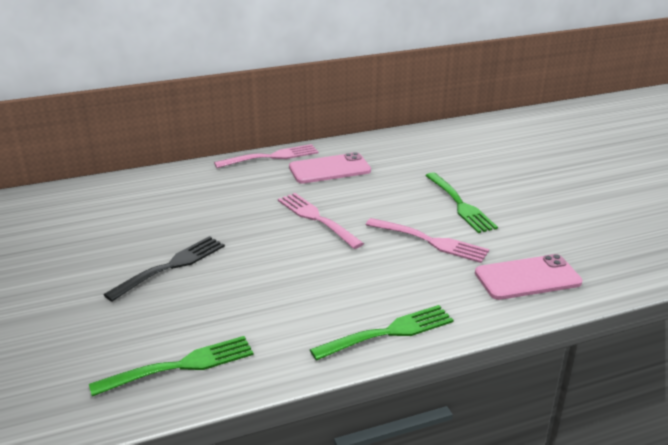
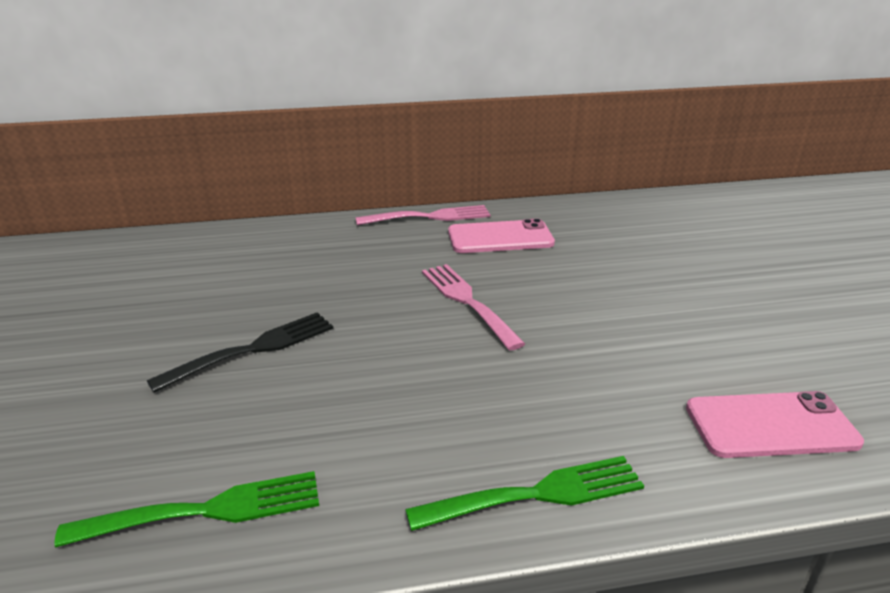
camera: 10 degrees right, 0 degrees up
(430, 241) = (623, 350): pink fork -> none
(460, 204) = (672, 300): green fork -> none

